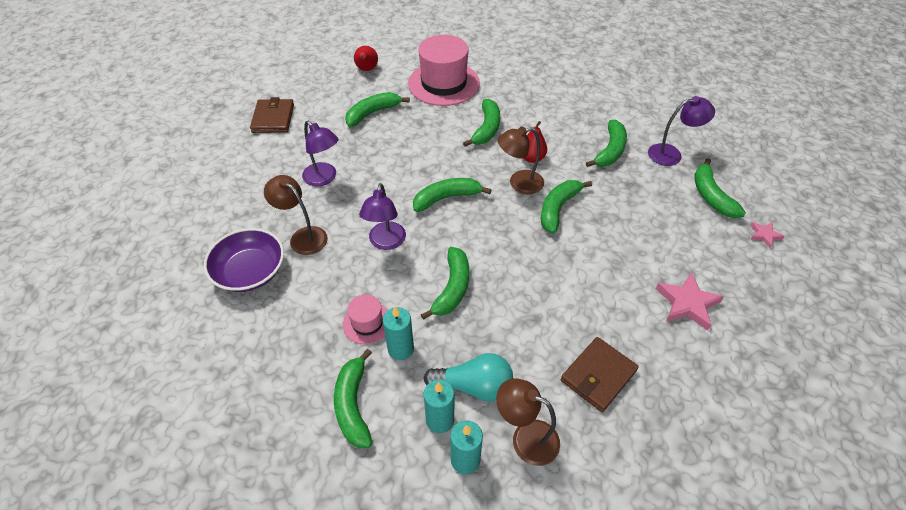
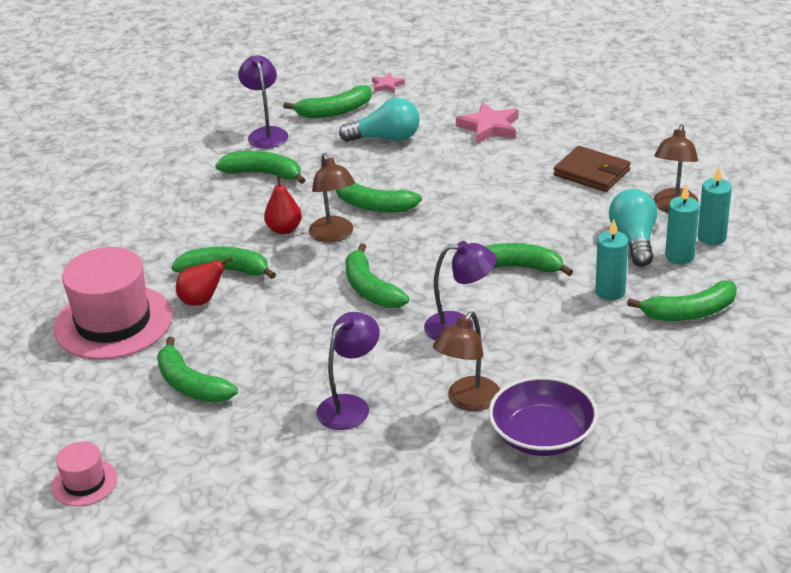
camera: 95 degrees left, 15 degrees down
(273, 118) = (208, 498): brown wallet -> none
(367, 69) = (66, 413): red pear -> red pear (202, 301)
(367, 323) = (585, 321): pink hat -> pink hat (84, 483)
(665, 225) = (386, 138): none -> turquoise light bulb

